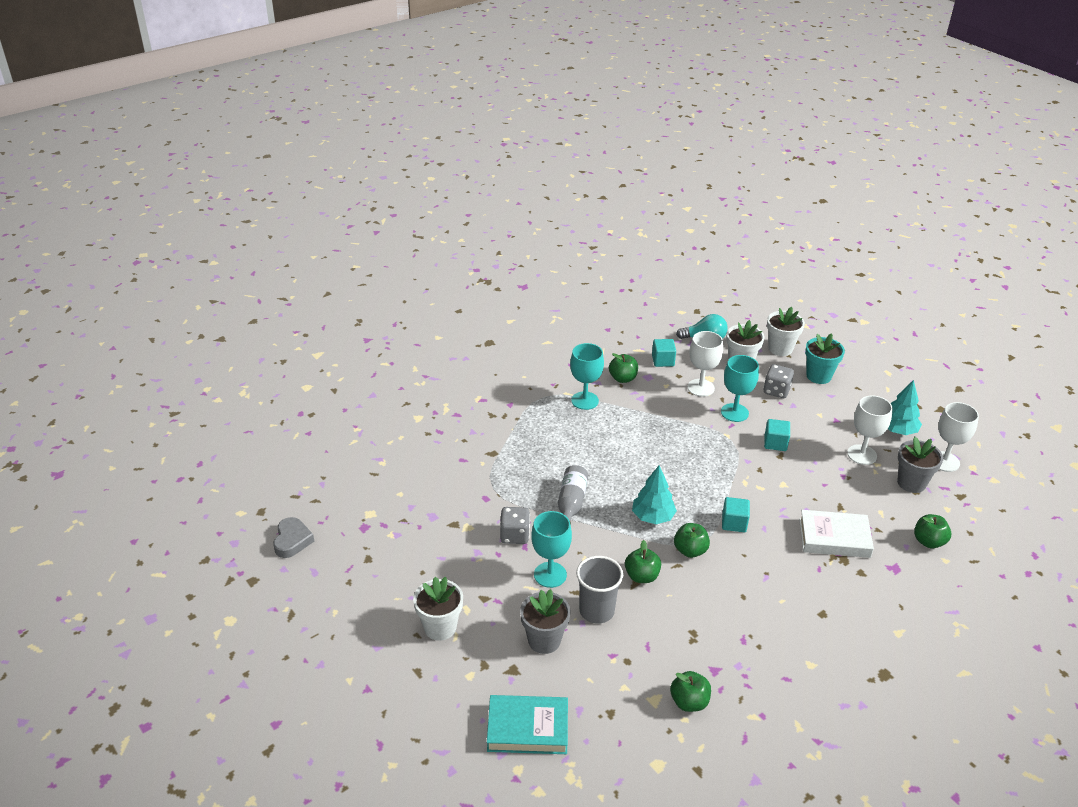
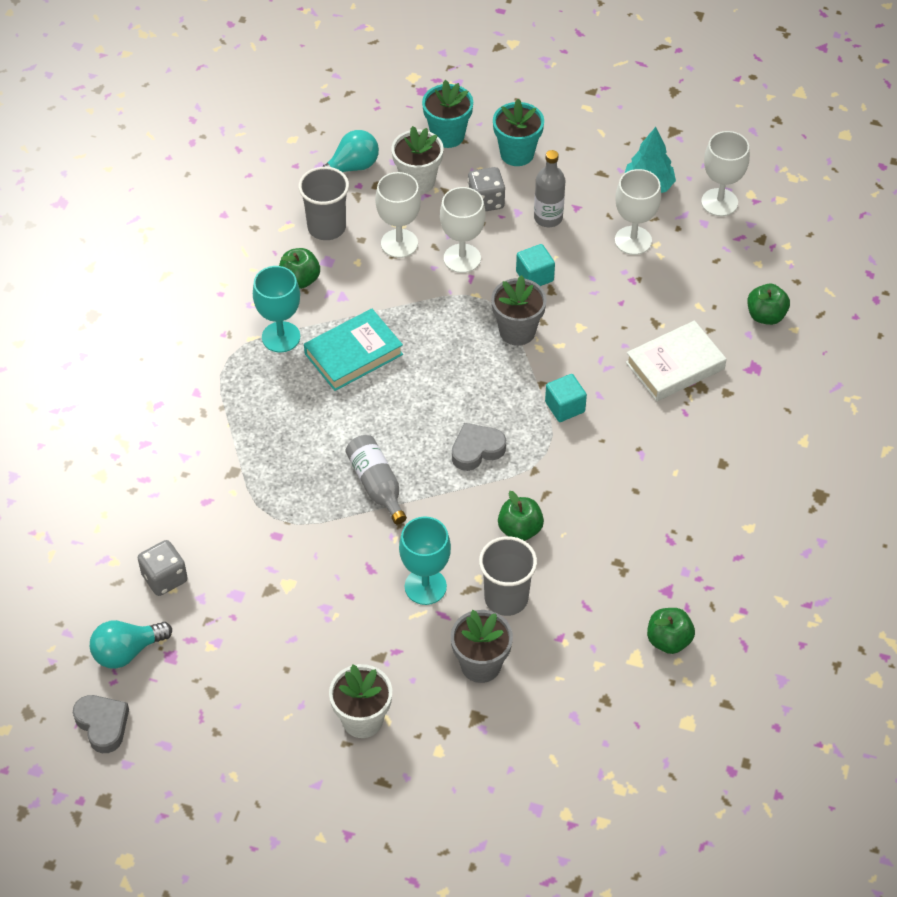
camera: 35 degrees left, 15 degrees up
(343, 511) = (127, 651): none -> turquoise light bulb
(515, 535) = (348, 562): grey dice -> grey dice (164, 578)
(527, 728) = (541, 768): turquoise book -> turquoise book (353, 354)
(653, 517) = (476, 450): turquoise tree -> grey heart
(663, 361) = (326, 227): turquoise cube -> grey cup
(690, 550) = (545, 468): green apple -> none
(734, 412) = (462, 258): turquoise goblet -> white goblet
(780, 348) = (447, 135): white flower pot -> turquoise flower pot
(811, 417) = (548, 218): none -> grey bottle
(911, 483) = (704, 250): grey flower pot -> grey flower pot (517, 331)

